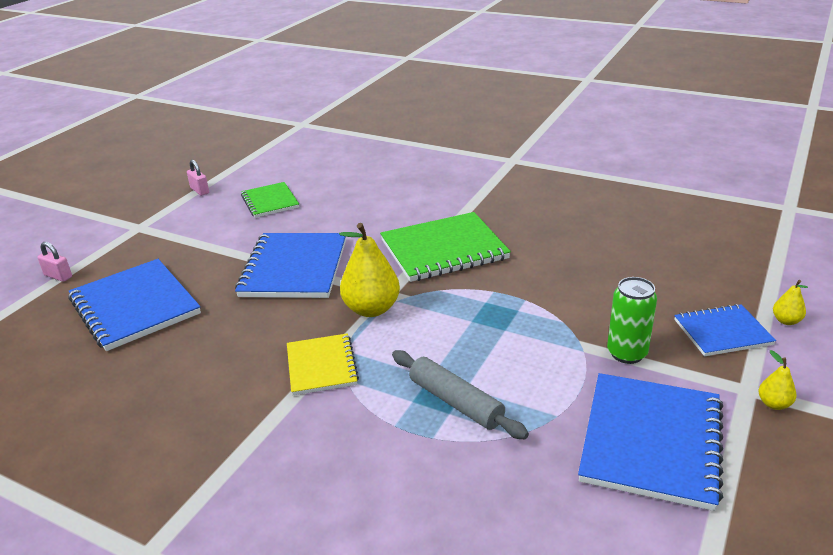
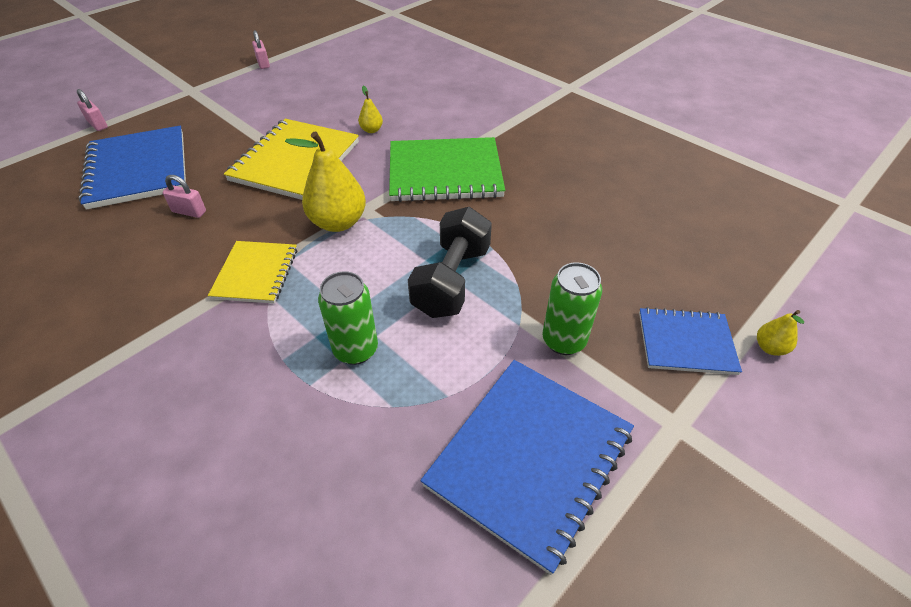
camera: 15 degrees right, 15 degrees up
(217, 331) = (189, 212): none -> pink padlock
(270, 201) = (316, 87): green notebook -> none
(294, 268) = (295, 161): blue notebook -> yellow notebook
(456, 402) = (356, 350): grey rolling pin -> green can
(505, 331) = (451, 281): none -> black dumbbell
(774, 404) = (697, 453): yellow pear -> yellow pear (371, 130)

